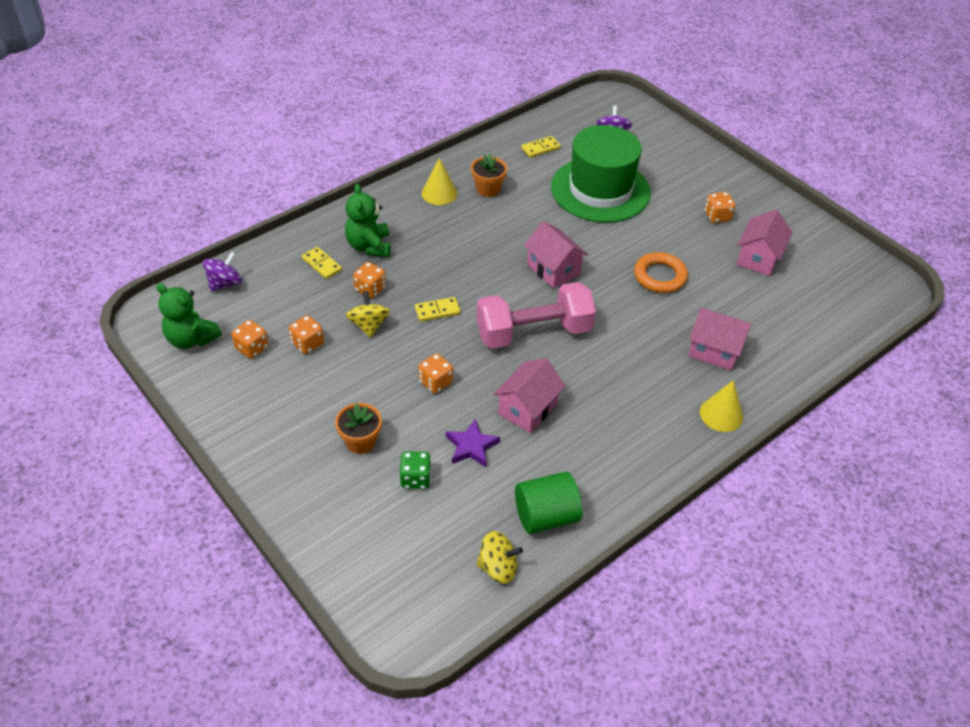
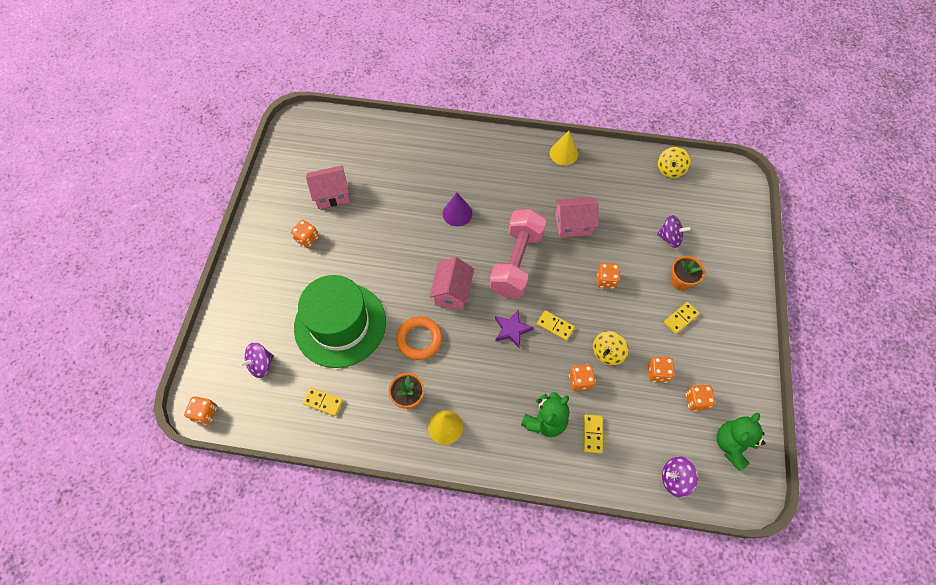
camera: 130 degrees left, 15 degrees up
(191, 339) = (732, 445): green teddy bear -> green teddy bear turned 135 degrees counterclockwise
(328, 405) = (681, 318): none -> yellow domino
(415, 479) = (670, 238): green dice -> purple spinning top
(471, 446) = (624, 230): purple star -> purple star (512, 330)
(498, 567) = (670, 170): yellow spinning top -> yellow spinning top turned 120 degrees counterclockwise
(533, 332) = (516, 262): pink dumbbell -> pink dumbbell turned 75 degrees clockwise
(546, 516) = (624, 171): green cylinder -> none
(601, 96) = (205, 413): none -> orange dice
(641, 329) = (457, 213): none -> purple cone
(660, 276) = (400, 233): orange ring -> orange ring (419, 339)
(714, 350) = (438, 171): pink house -> none
(721, 414) = (483, 143): yellow cone -> yellow cone (563, 153)

